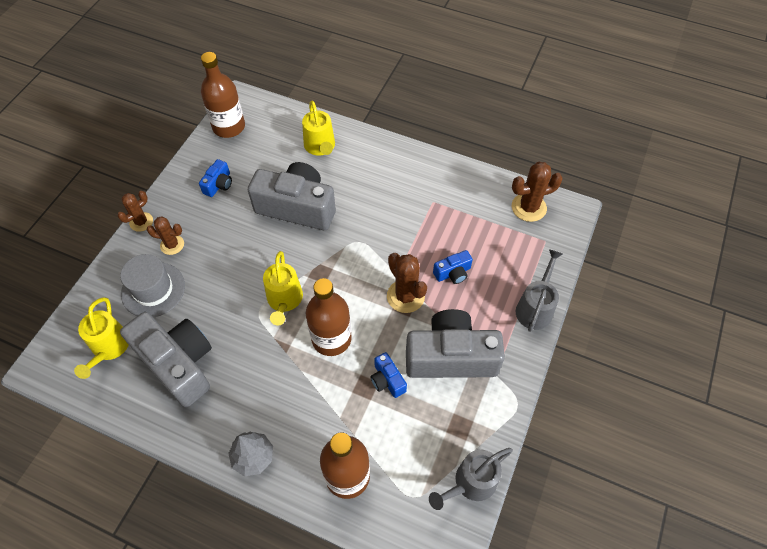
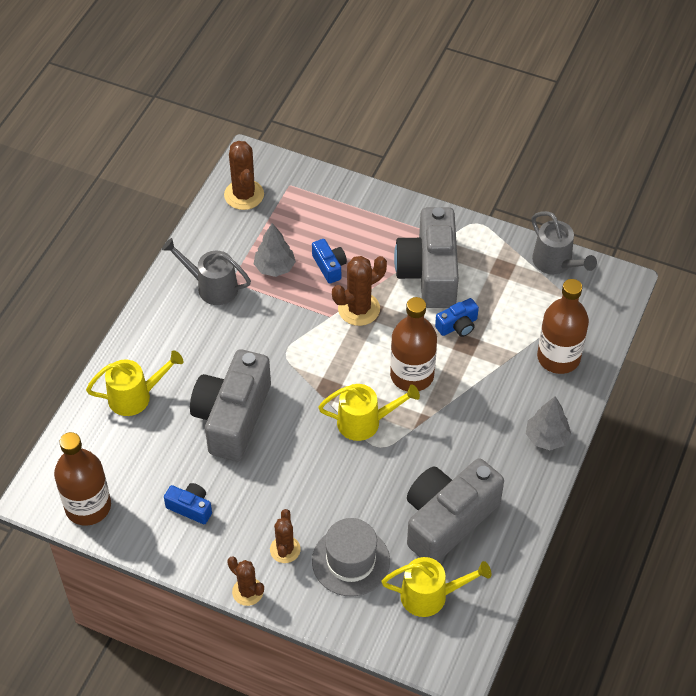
camera: 90 degrees left, 5 degrees down
(449, 232) = (274, 267): none -> grey tree
(535, 307) = (371, 200): grey watering can -> grey watering can (211, 287)

